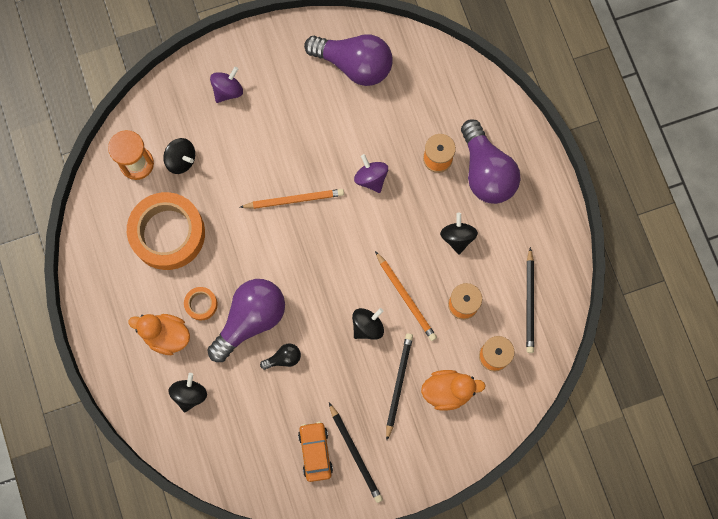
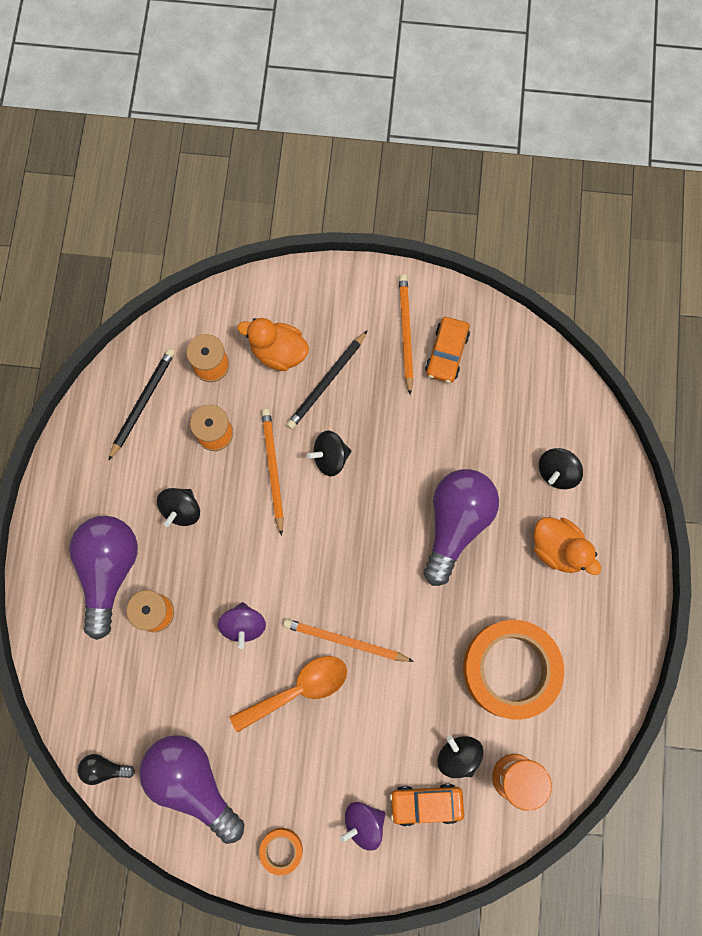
camera: 155 degrees left, 0 degrees up
(190, 120) = (426, 803): none -> orange car
(201, 304) = (504, 566): orange tape -> orange tape (281, 850)
(251, 320) = (456, 523): purple light bulb -> purple light bulb turned 135 degrees clockwise
(283, 358) = (437, 464): black light bulb -> black light bulb (104, 768)
(312, 153) = (298, 690): none -> orange spoon
(355, 454) = (405, 333): black pencil -> orange pencil

